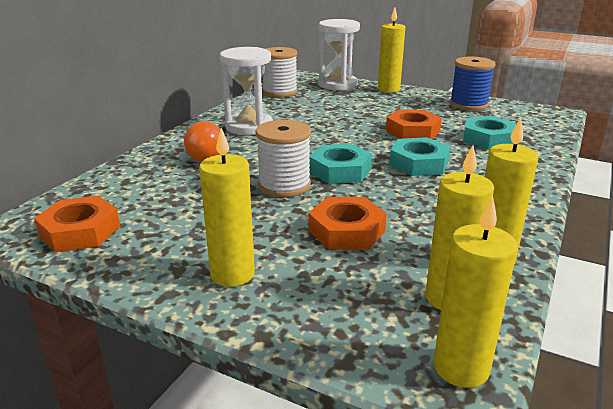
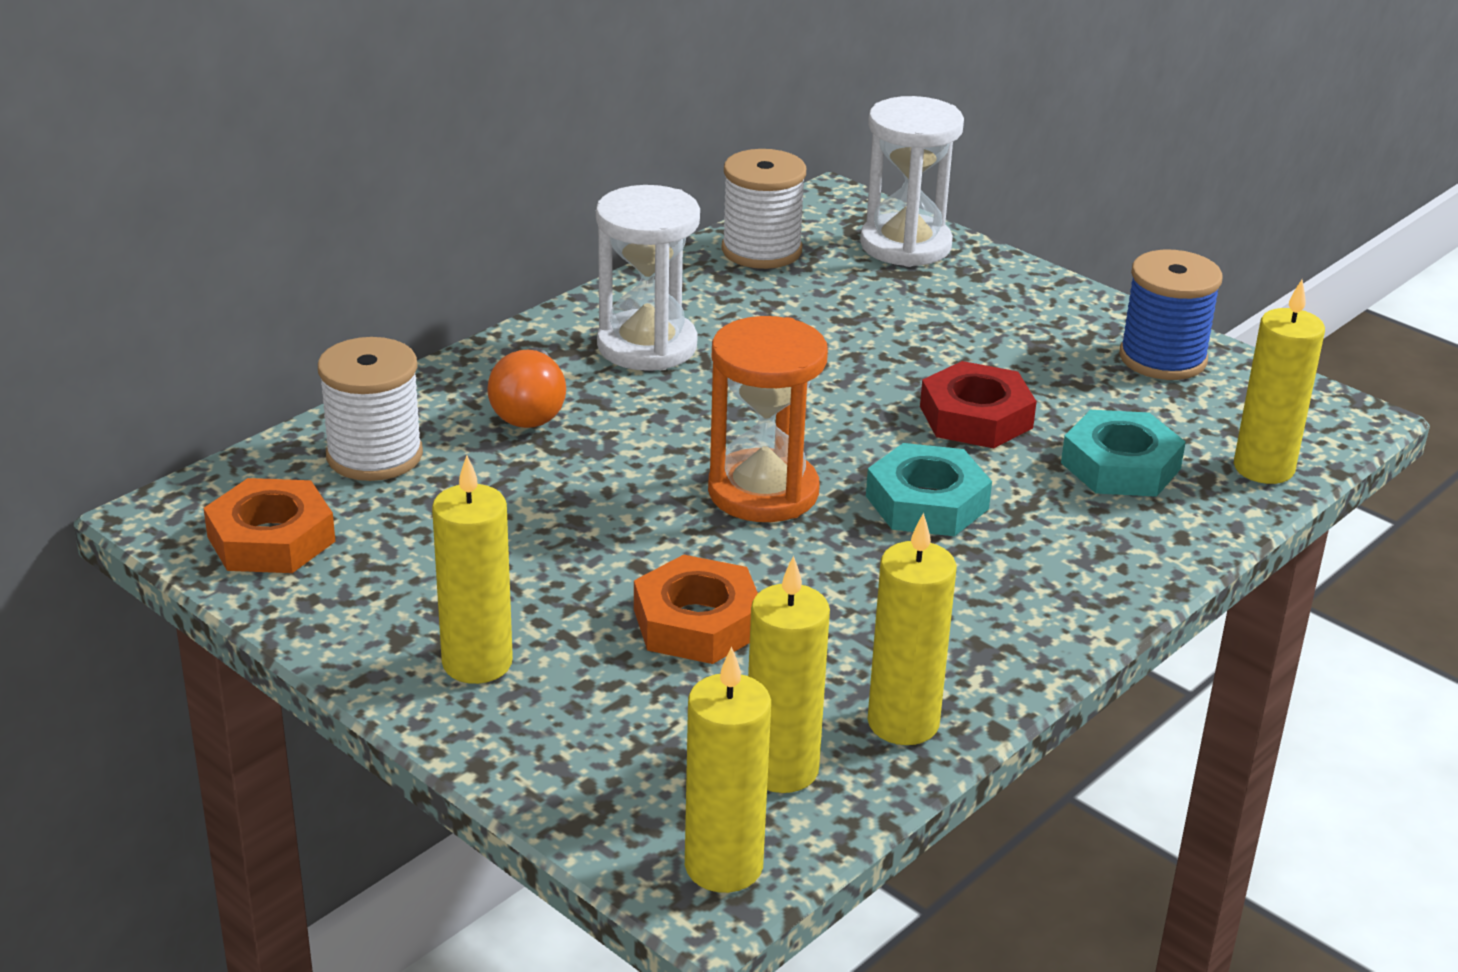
camera: 15 degrees right, 5 degrees up
(284, 185) = (642, 508): white spool -> white spool (374, 455)
(340, 170) = (763, 492): turquoise nut -> orange hourglass
(388, 89) = (1014, 279): yellow candle -> yellow candle (1263, 468)
(412, 131) = (976, 417): orange nut -> red nut

